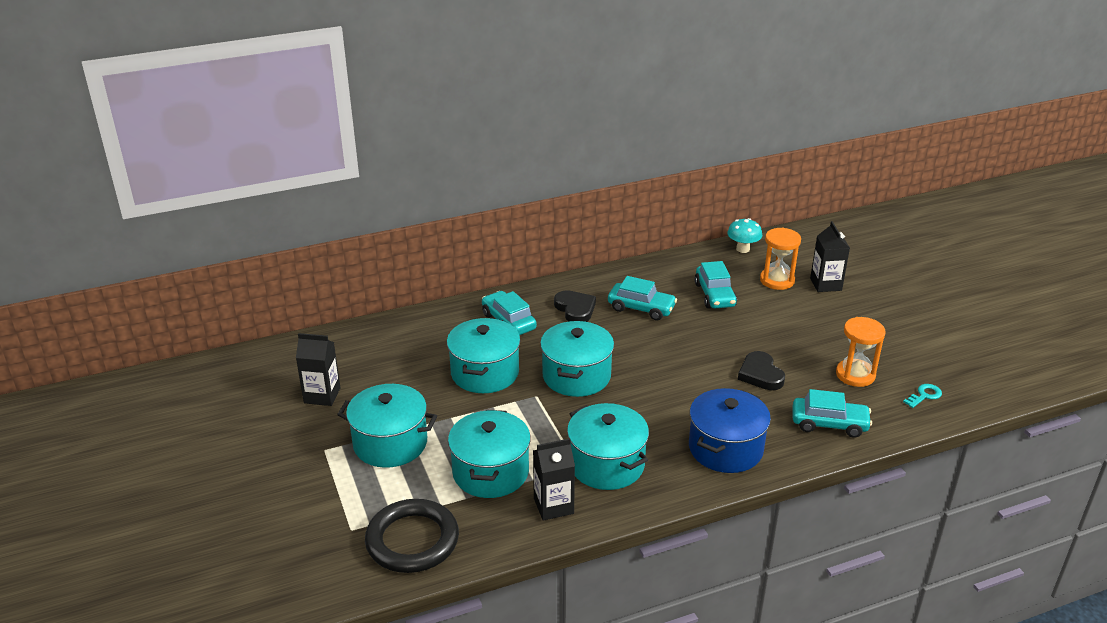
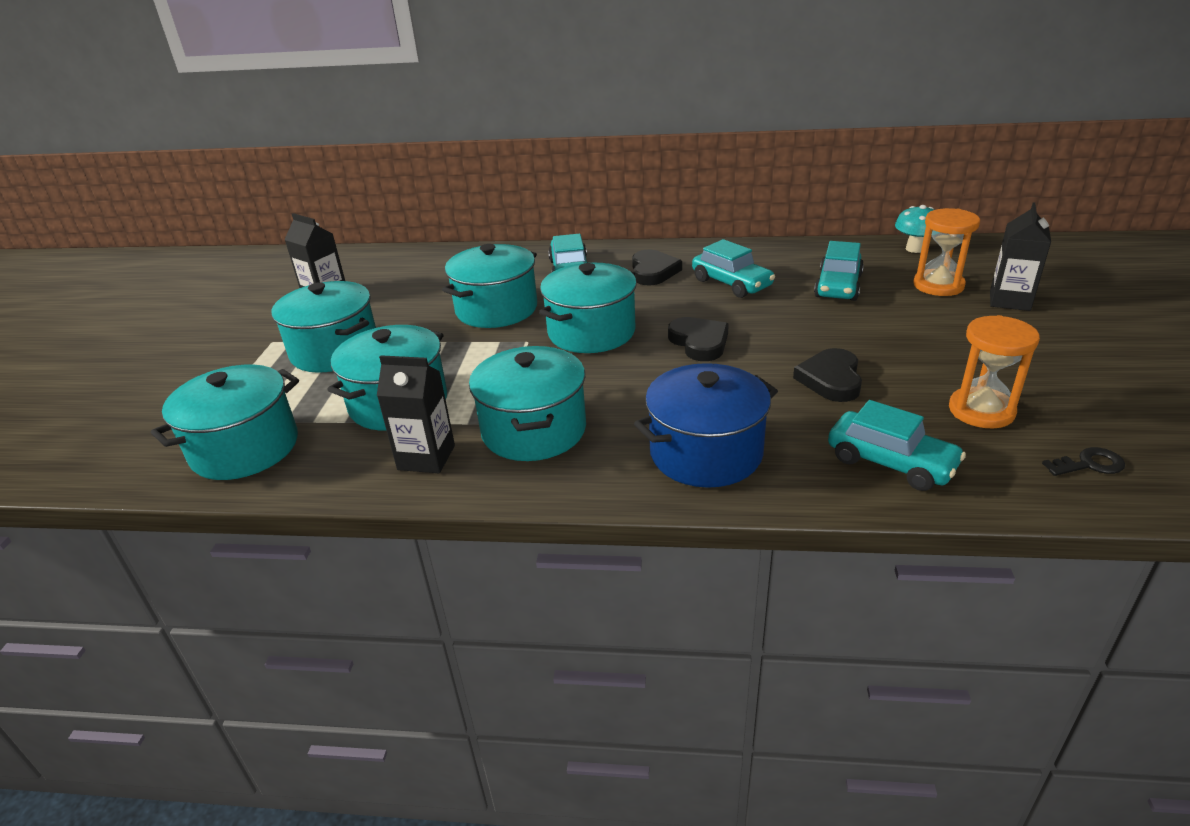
camera: 30 degrees right, 0 degrees up
(412, 540) = (245, 448): black ring -> turquoise pot
(658, 366) = (699, 342): none -> black heart
(924, 395) = (1089, 464): turquoise key -> black key

